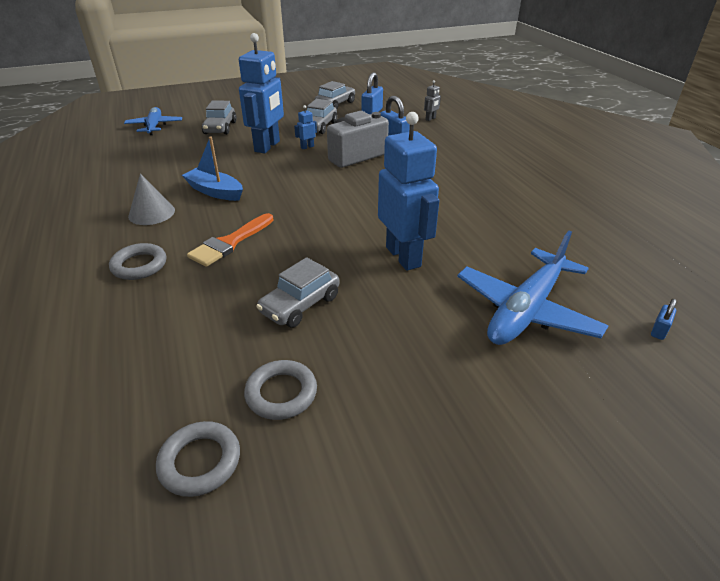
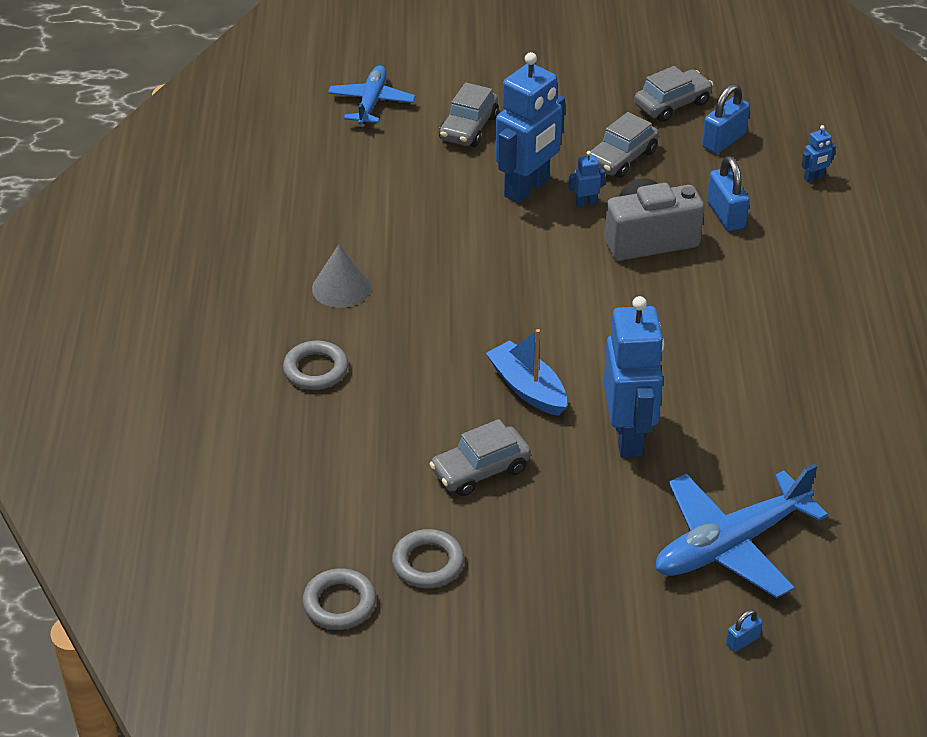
camera: 20 degrees right, 5 degrees up
(215, 191) = (429, 267): blue boat -> blue boat (527, 388)
(230, 243) = (426, 361): orange brush -> none
(430, 119) = (814, 178): grey robot -> blue robot
(659, 330) = (865, 609): blue padlock -> blue padlock (742, 641)

